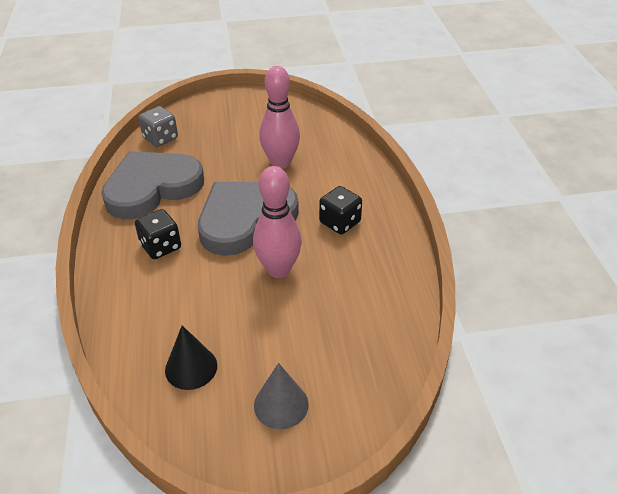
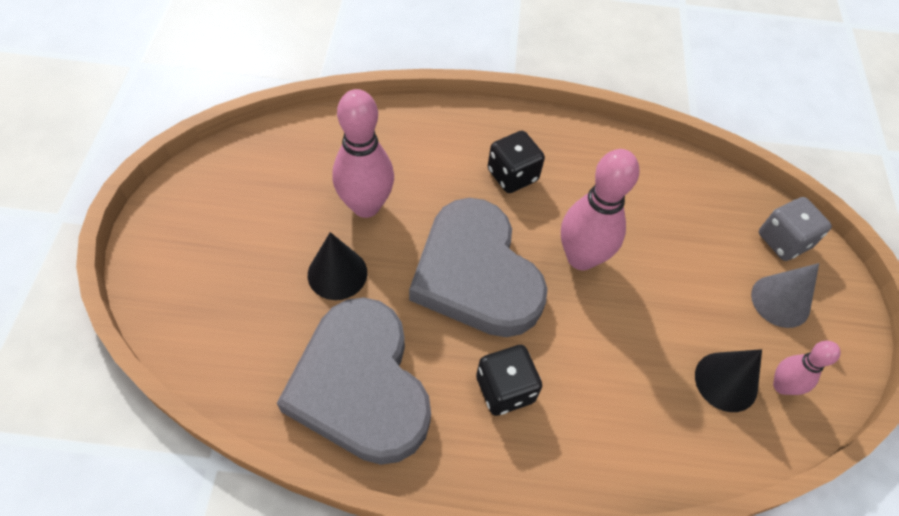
camera: 80 degrees left, 15 degrees up
(160, 138) = (225, 356): grey dice -> grey dice (783, 241)
(195, 407) = (782, 386): none -> pink bowling pin
(225, 163) = (337, 273): none -> black cone

